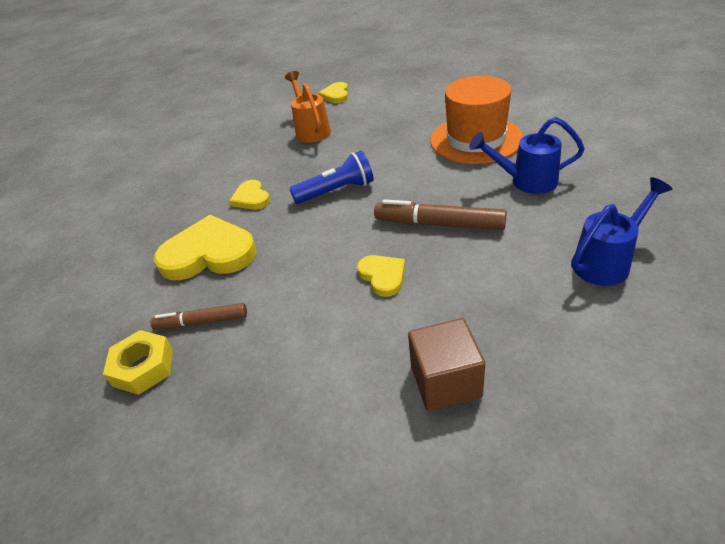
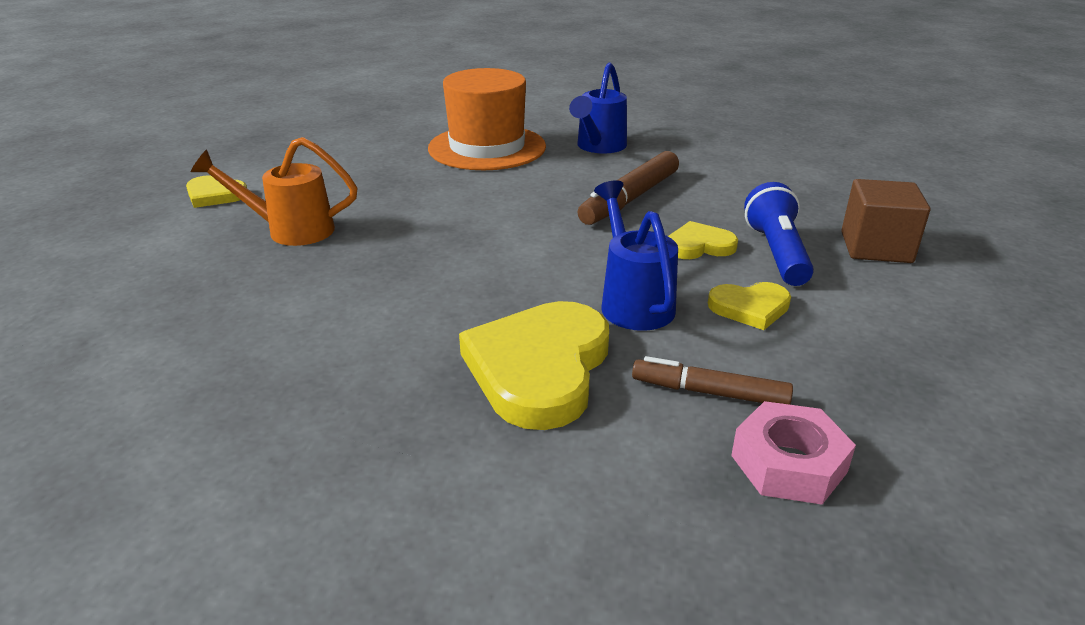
camera: 75 degrees left, 10 degrees down
(143, 367) = (788, 463): yellow nut -> pink nut
(202, 322) = (709, 392): brown marker -> brown marker turned 90 degrees clockwise
(251, 198) = (421, 309): yellow heart -> yellow heart (750, 308)
(337, 191) = (490, 241): blue flashlight -> blue flashlight (776, 253)
(607, 261) = (749, 151): blue watering can -> blue watering can (632, 301)

